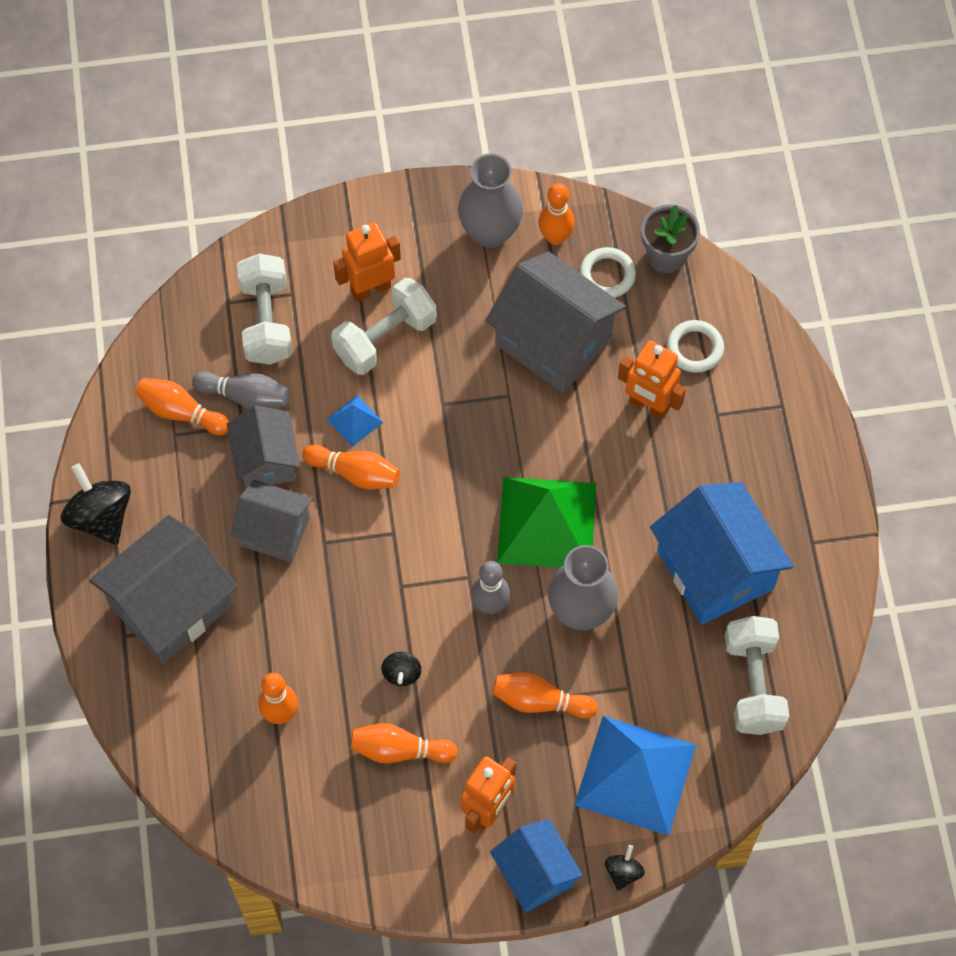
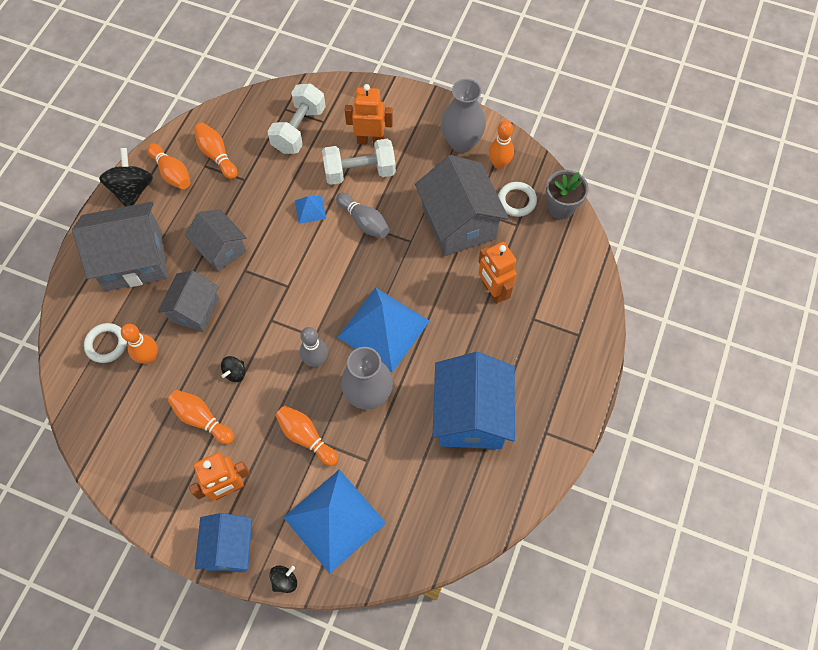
camera: 30 degrees right, 0 degrees up
(245, 396) = (258, 165): grey bowling pin -> grey bowling pin (364, 221)
(266, 460) = (244, 206): grey house -> grey house (195, 310)
(355, 473) = (290, 239): orange bowling pin -> orange bowling pin (172, 173)
(546, 523) = (383, 329): green pyramid -> blue pyramid
(694, 348) = (544, 271): white ring -> white ring (106, 344)
(753, 684) = (448, 504): white dumbbell -> none

